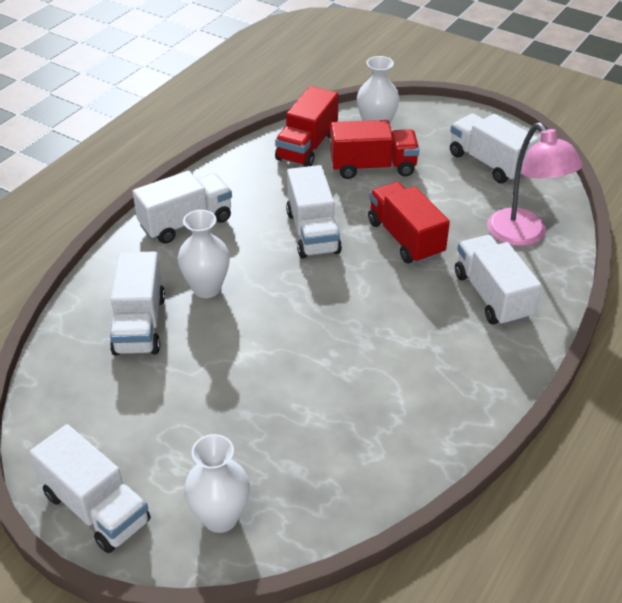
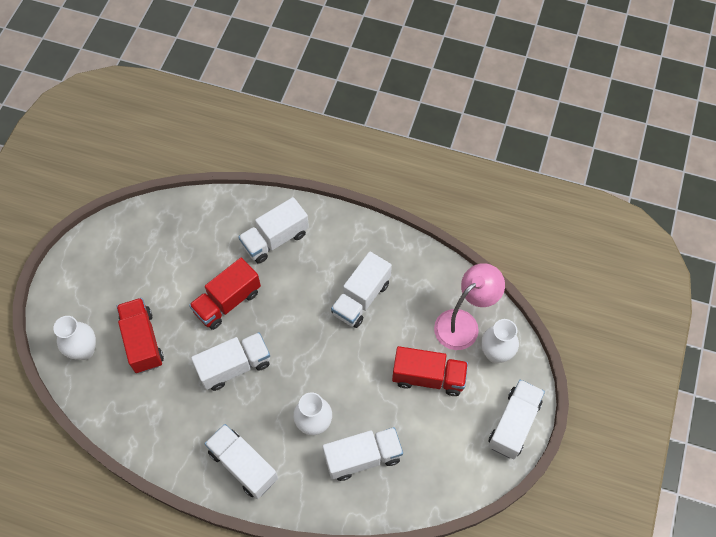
camera: 105 degrees left, 20 degrees up
(307, 146) = (122, 399): red truck -> red truck (428, 377)
(489, 163) = (123, 259): white truck -> white truck (361, 298)
(523, 236) = (207, 227): pink lamp -> pink lamp (463, 323)

